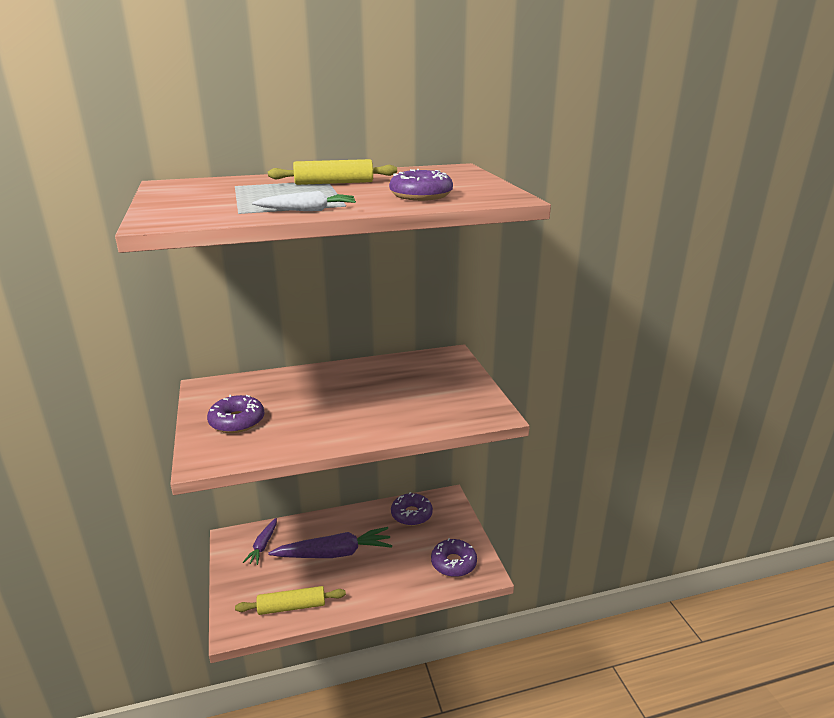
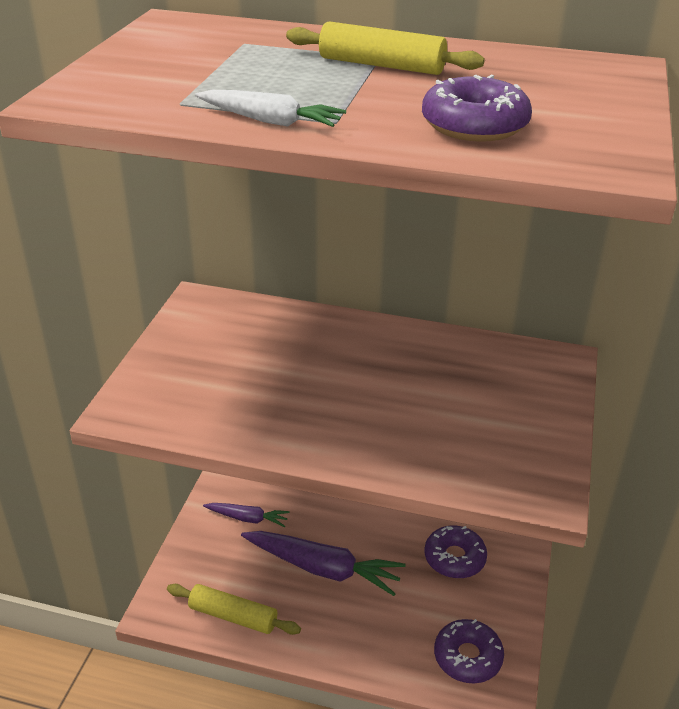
camera: 30 degrees right, 10 degrees up
(237, 421) = (198, 368): purple donut -> none
(263, 545) = (247, 518): purple carrot -> purple carrot turned 120 degrees counterclockwise

